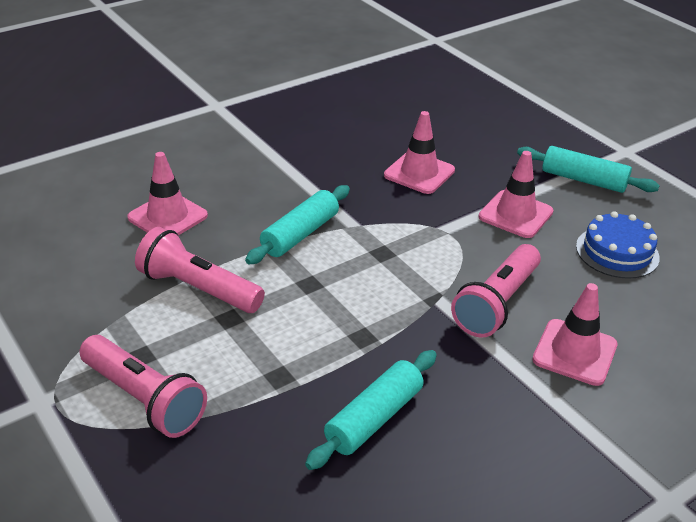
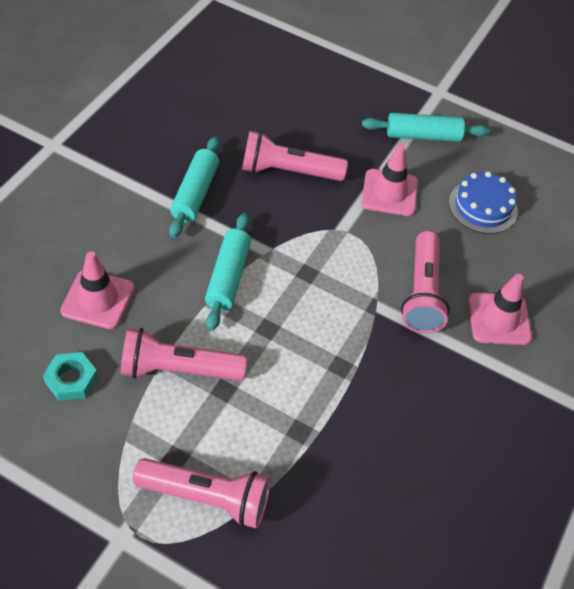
camera: 30 degrees left, 15 degrees up
(97, 266) = (71, 379): none -> turquoise nut
(374, 418) = (391, 439): turquoise rolling pin -> turquoise rolling pin (195, 193)
(419, 173) = (288, 171): pink traffic cone -> pink flashlight

